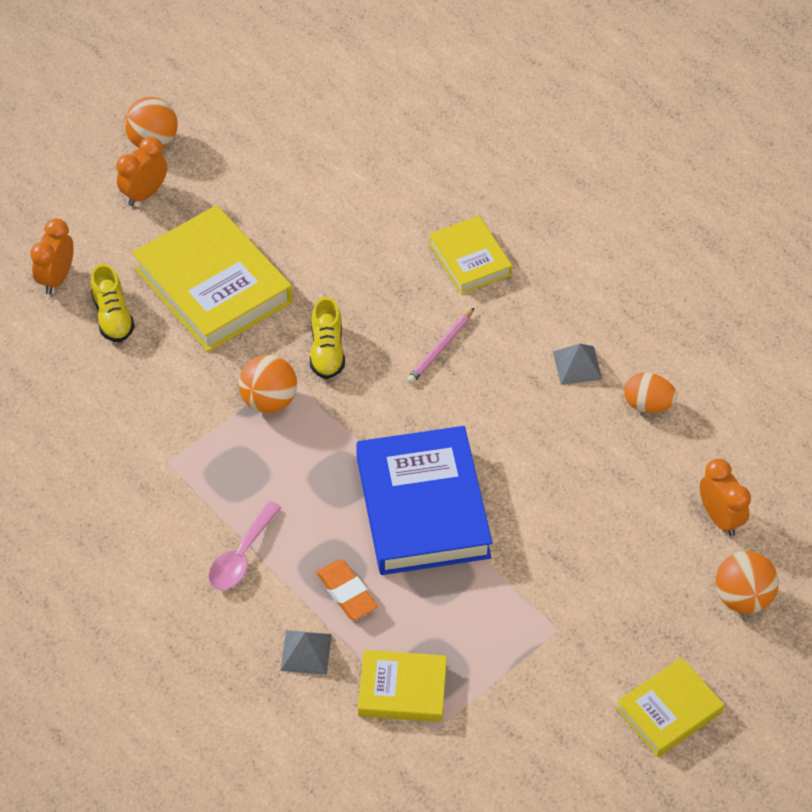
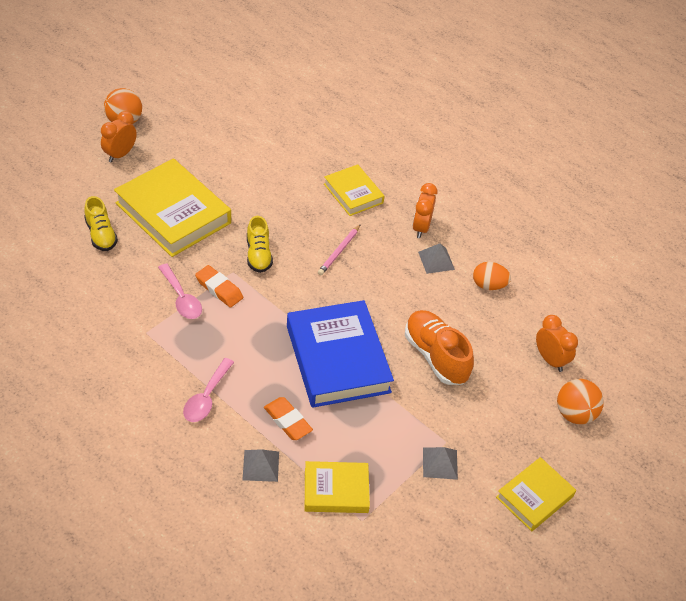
camera: 10 degrees left, 5 degrees down
(57, 278) = (58, 210): orange clock -> orange clock (421, 228)
(217, 413) = (181, 298): none -> pink spoon
(269, 401) = (219, 289): orange ball -> orange eraser
(546, 659) = (440, 463): none -> grey pyramid
(559, 507) = (435, 356): none -> orange shoe

